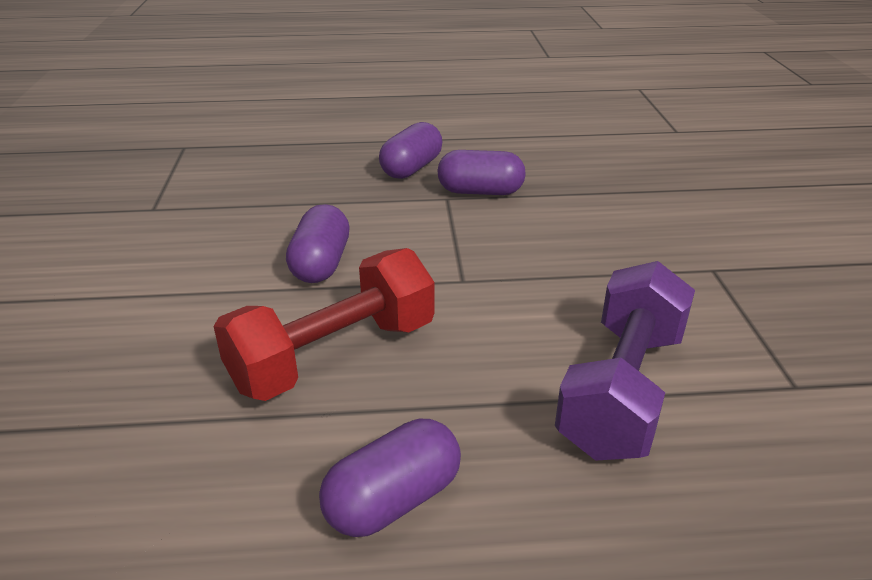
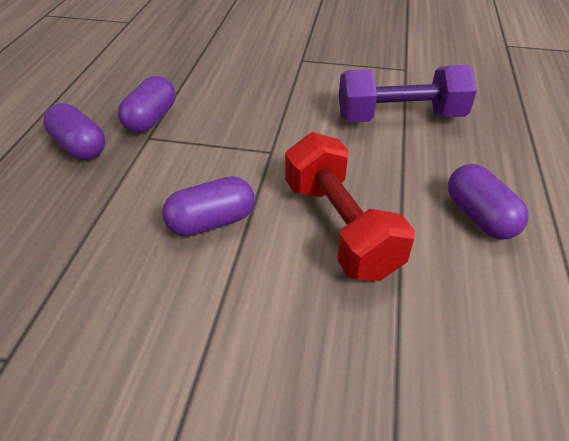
camera: 75 degrees left, 10 degrees up
(321, 264) = (211, 222): purple capsule -> purple capsule turned 45 degrees counterclockwise
(621, 390) = (400, 117): purple dumbbell -> purple dumbbell turned 45 degrees counterclockwise

